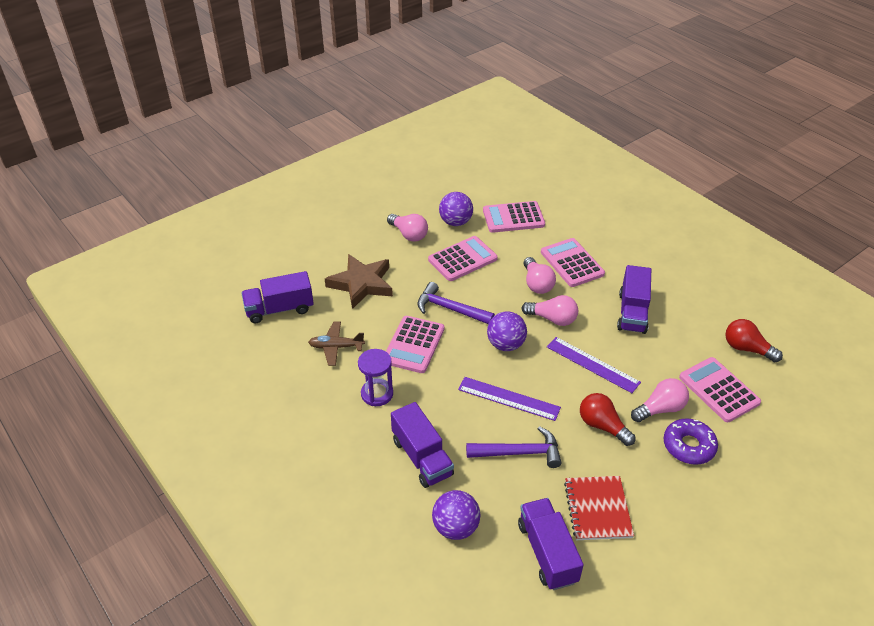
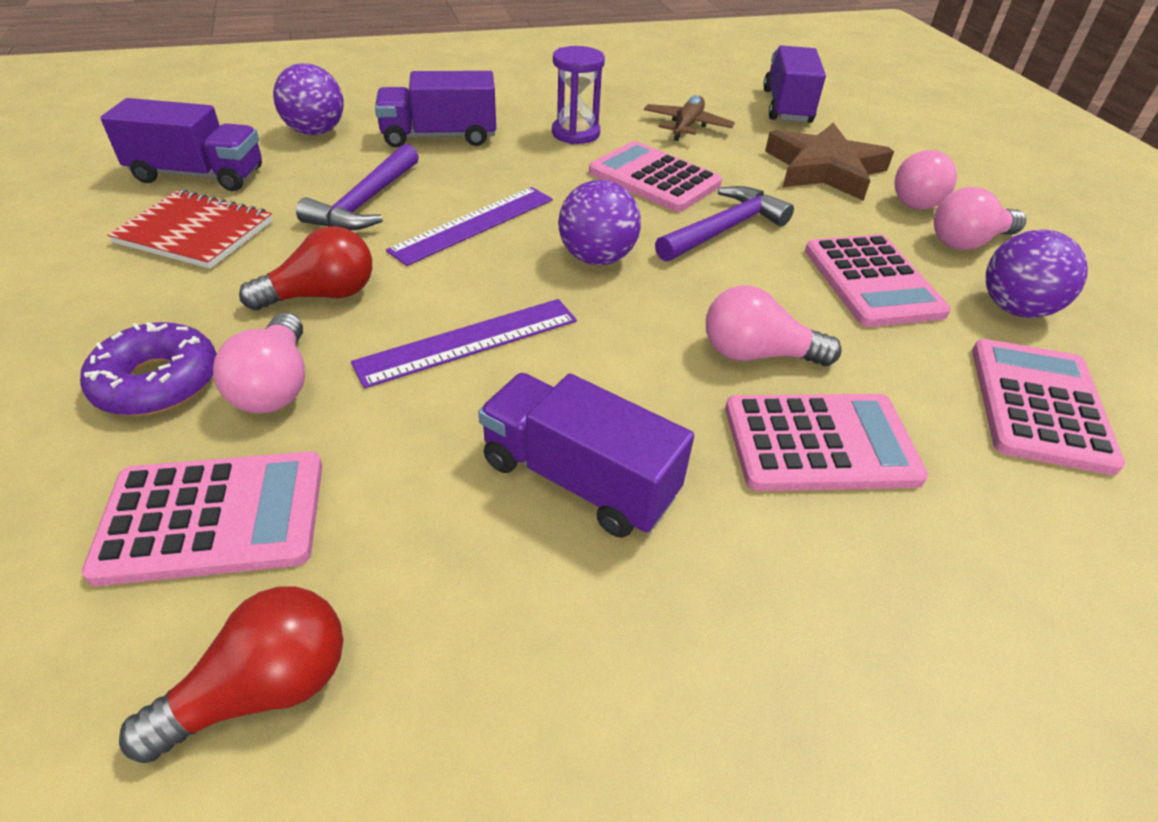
camera: 110 degrees right, 0 degrees up
(552, 319) = (631, 336): pink light bulb -> pink light bulb (921, 200)

